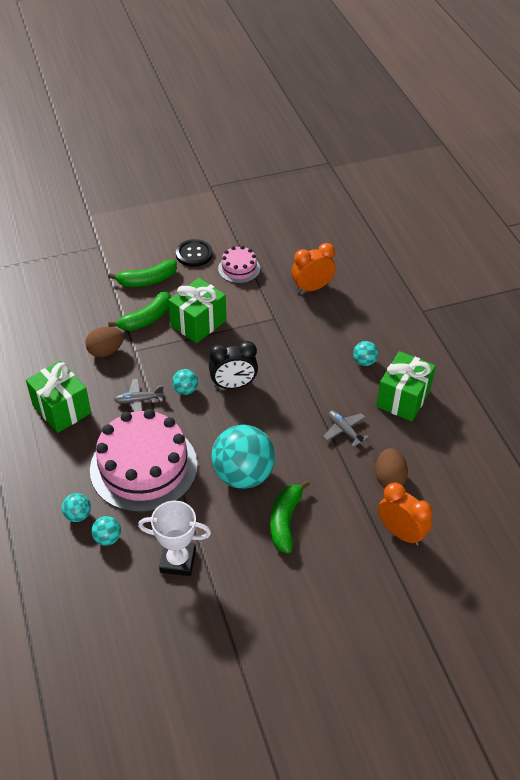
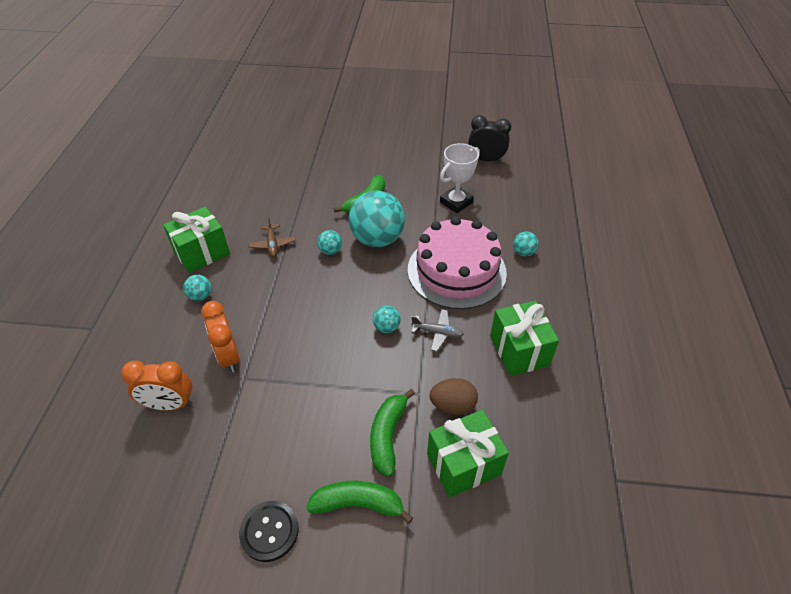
camera: 155 degrees left, 0 degrees up
(107, 538) = (503, 230): turquoise ball -> turquoise ball (330, 251)
(146, 319) = (387, 435): green banana -> green banana turned 60 degrees counterclockwise
(178, 561) = (456, 202): white trophy -> white trophy turned 75 degrees counterclockwise
(198, 323) = (330, 405): green gift -> green gift (463, 464)
(233, 385) = (338, 316): black clock -> black clock (486, 160)
(239, 268) = (229, 474): pink cake -> none
(344, 430) = (272, 244): grey plane -> brown plane
(389, 478) = (270, 203): brown egg -> none
(401, 533) = (293, 173): orange clock -> orange clock (228, 356)

